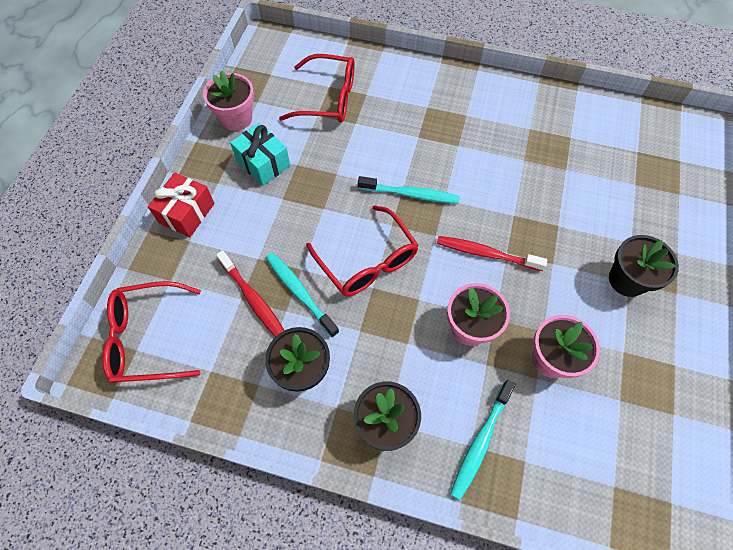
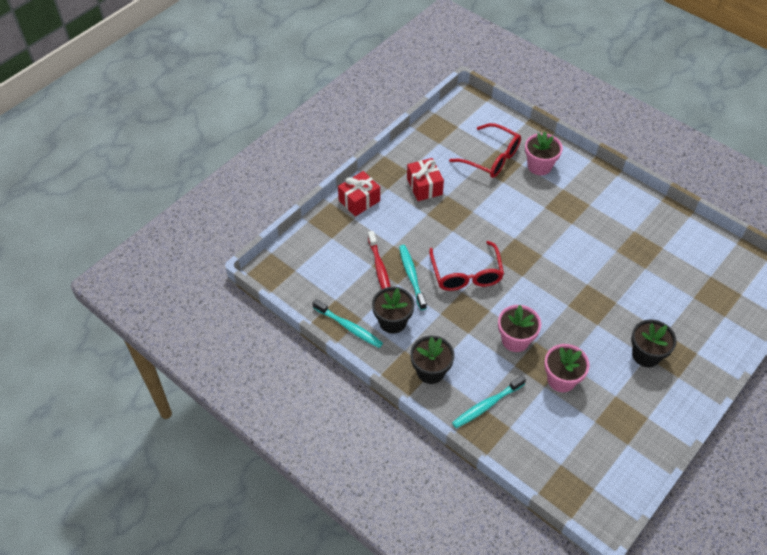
camera: 25 degrees right, 10 degrees down
(148, 338) = (305, 266): red glasses -> none
(236, 118) = (419, 150): pink flower pot -> pink flower pot (539, 166)
(263, 163) = (424, 186): turquoise gift -> red gift
(411, 194) = (518, 243): turquoise toothbrush -> turquoise toothbrush (349, 327)
(486, 254) = (552, 300): red toothbrush -> none

